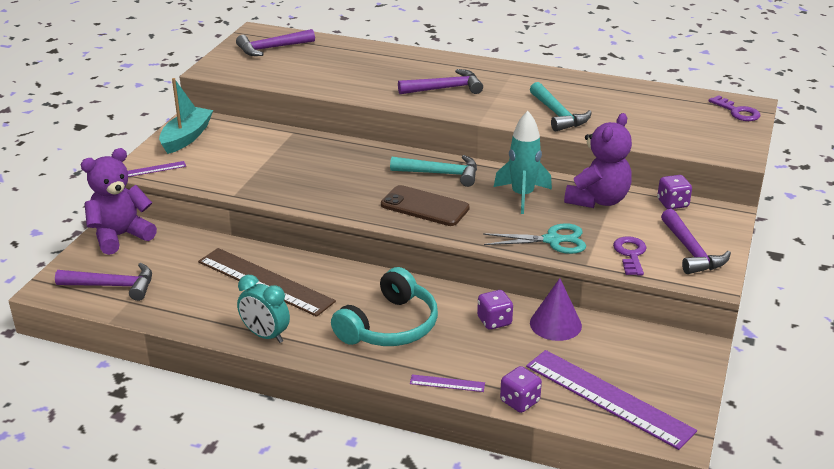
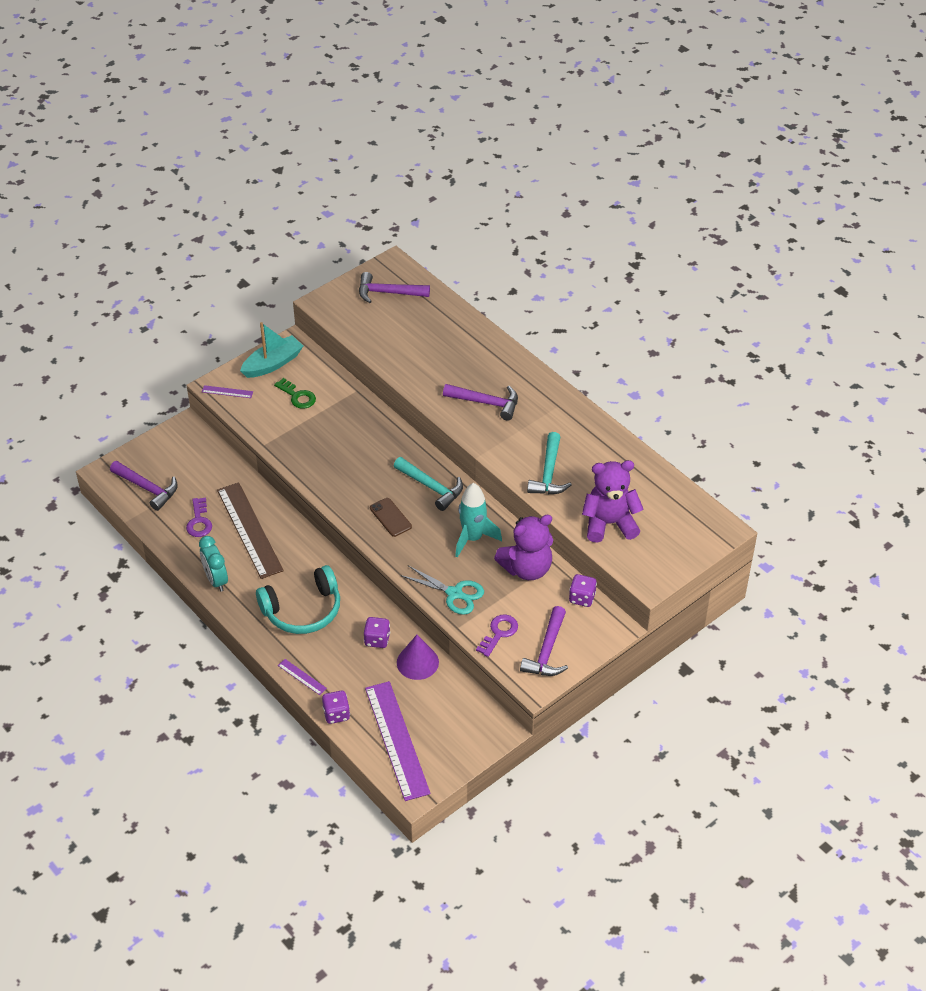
camera: 30 degrees right, 15 degrees up
(120, 236) = (181, 440): purple teddy bear -> purple teddy bear (609, 523)
(236, 152) = (297, 396): none -> green key
(424, 207) = (390, 517): brown phone -> brown phone, size x0.66
(737, 112) = (703, 533): purple key -> purple key (199, 521)

